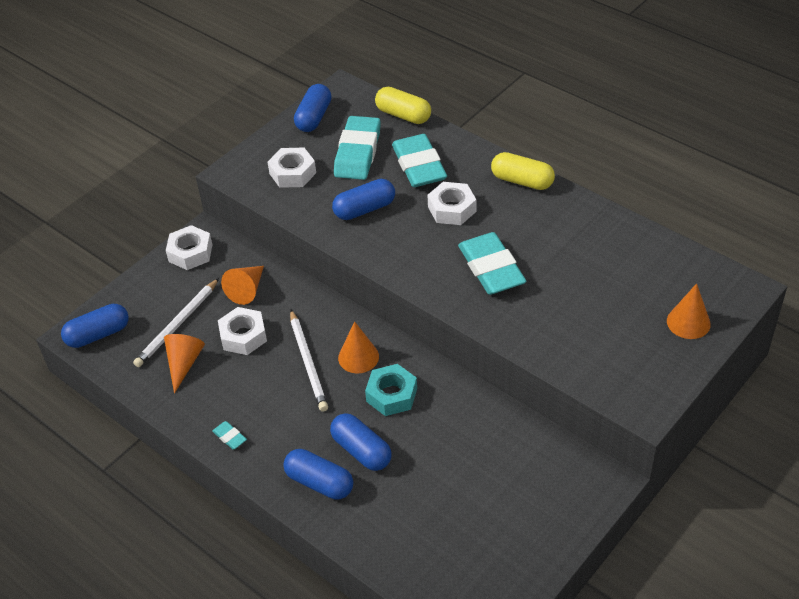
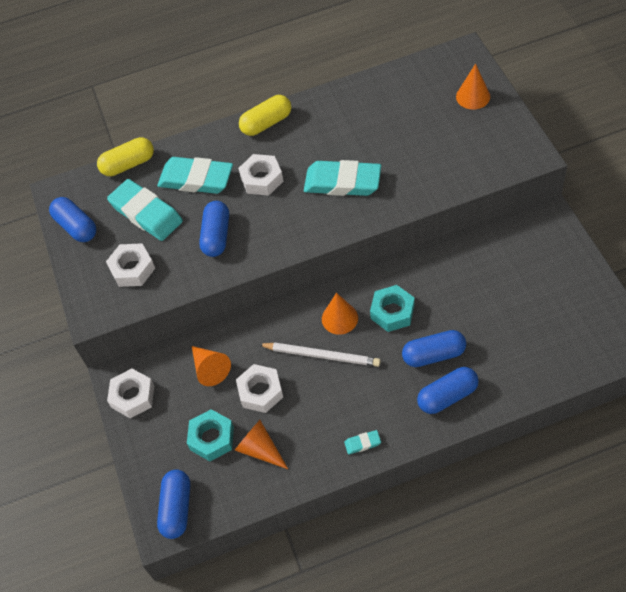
camera: 55 degrees left, 10 degrees up
(177, 325) = (212, 438): white pencil -> turquoise nut

